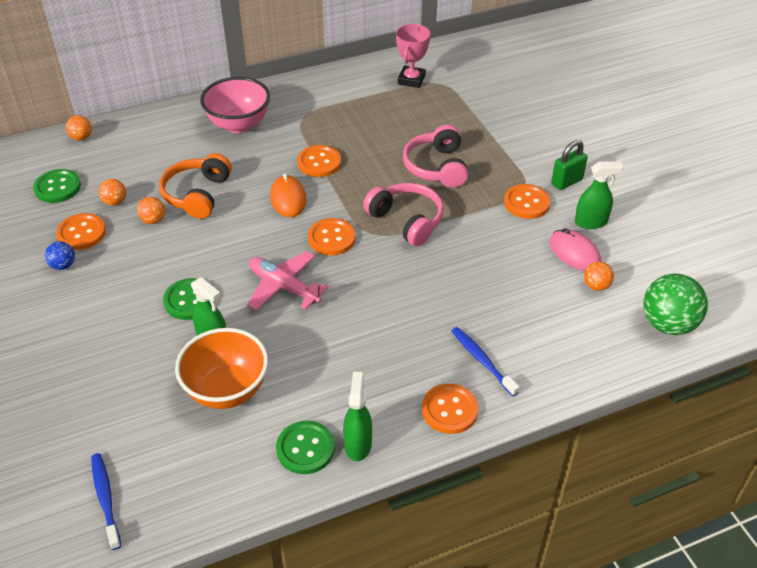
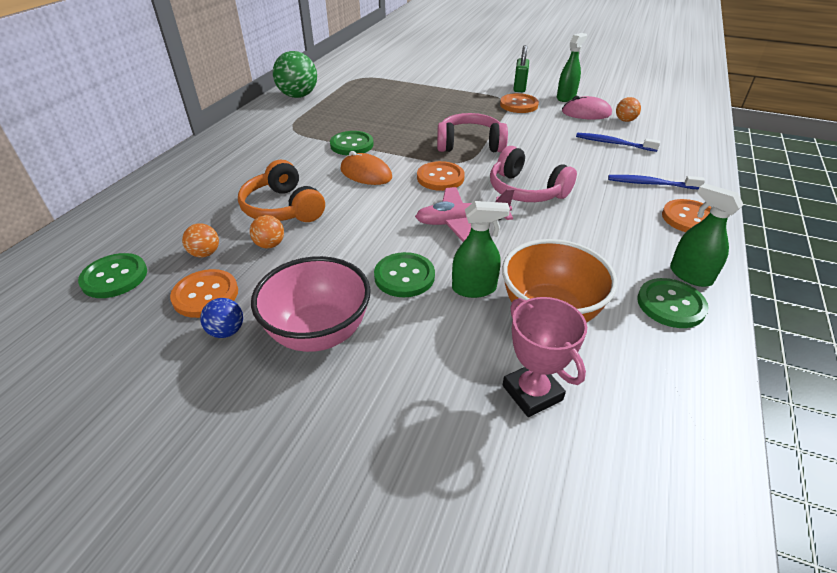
camera: 45 degrees left, 5 degrees down
(81, 137) = (83, 229): orange ball -> none
(105, 499) = (624, 487): blue toothbrush -> blue toothbrush (613, 143)
(239, 124) = (244, 153): pink bowl -> pink bowl (318, 333)
(319, 162) = (352, 145): orange button -> green button
(411, 80) = (338, 82): pink trophy -> pink trophy (532, 393)
(436, 167) = (436, 113): pink headphones -> pink headphones (526, 190)
(668, 324) = (685, 118): green ball -> green ball (298, 96)

